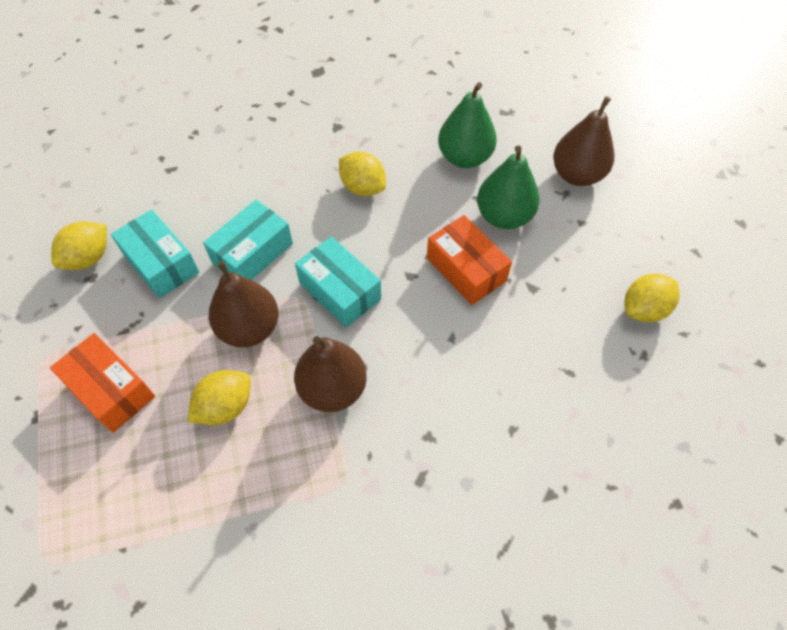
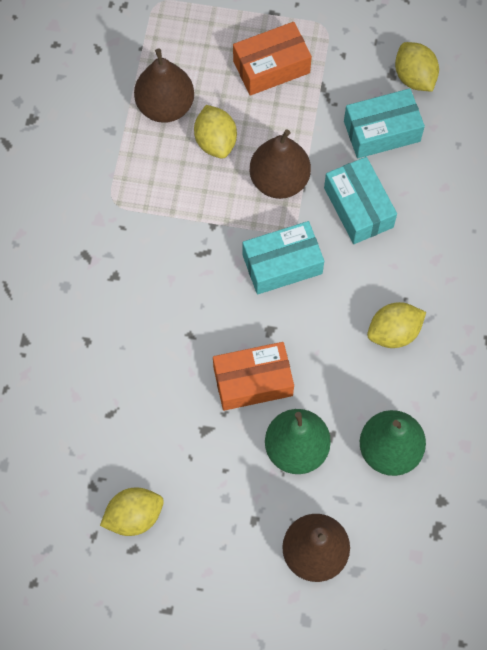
camera: 115 degrees right, 10 degrees up
(332, 389) = (191, 223): brown pear -> brown pear (165, 106)
(644, 309) = (134, 516): yellow lemon -> yellow lemon turned 75 degrees clockwise

